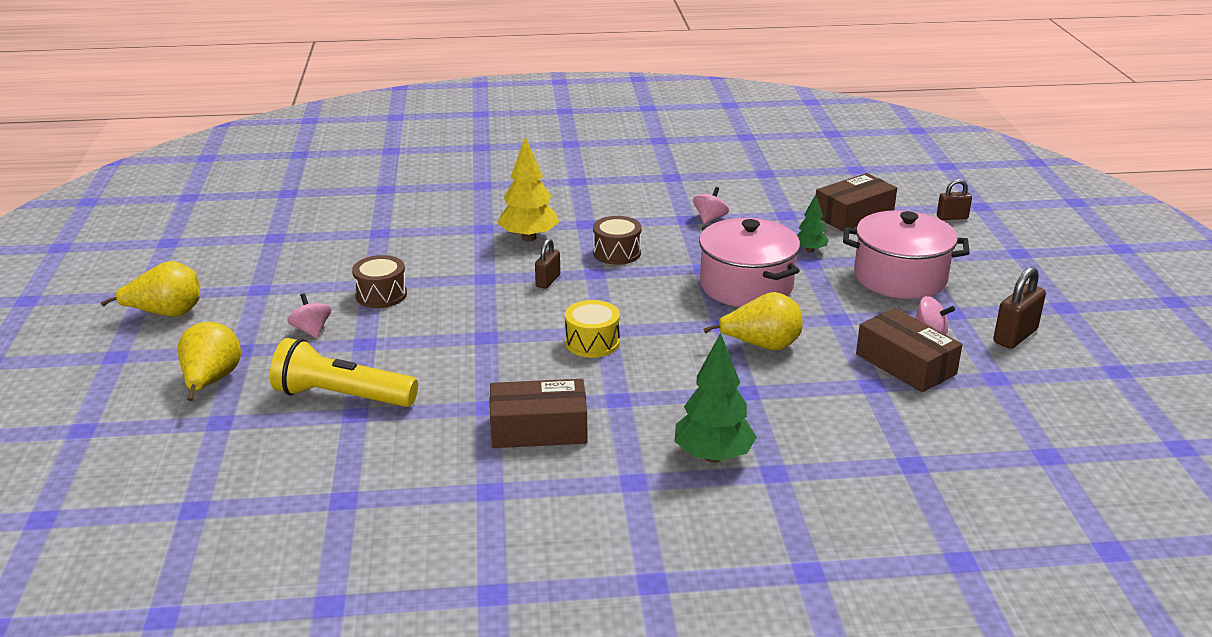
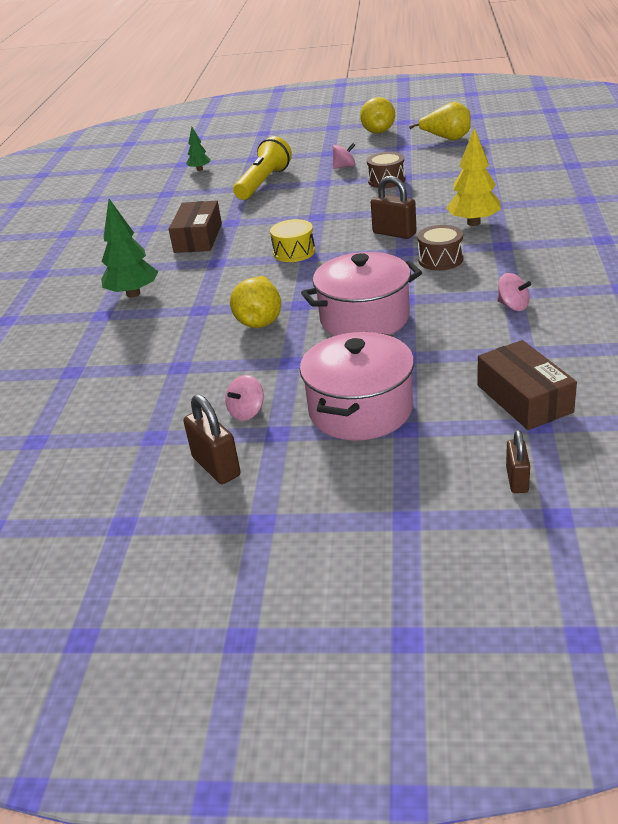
camera: 105 degrees right, 5 degrees up
(211, 382) = (295, 151): yellow pear -> yellow pear (447, 139)
(548, 281) = (394, 233): brown padlock -> brown padlock, size x1.55
(809, 250) = (433, 359): green tree -> green tree (200, 169)
(905, 364) = (200, 388): brown box -> none

